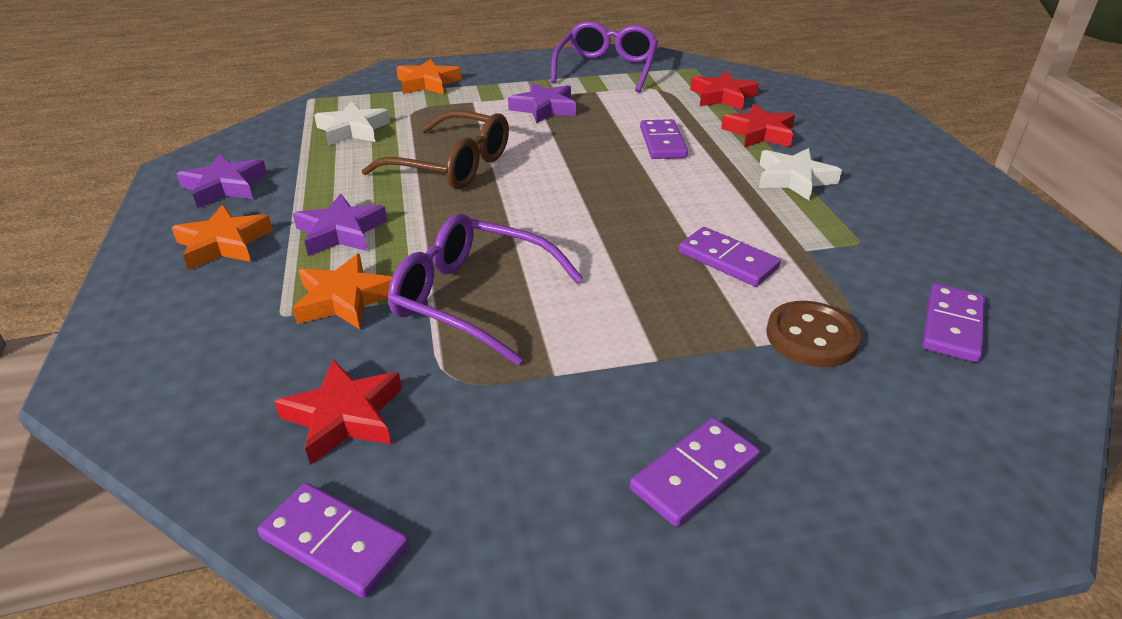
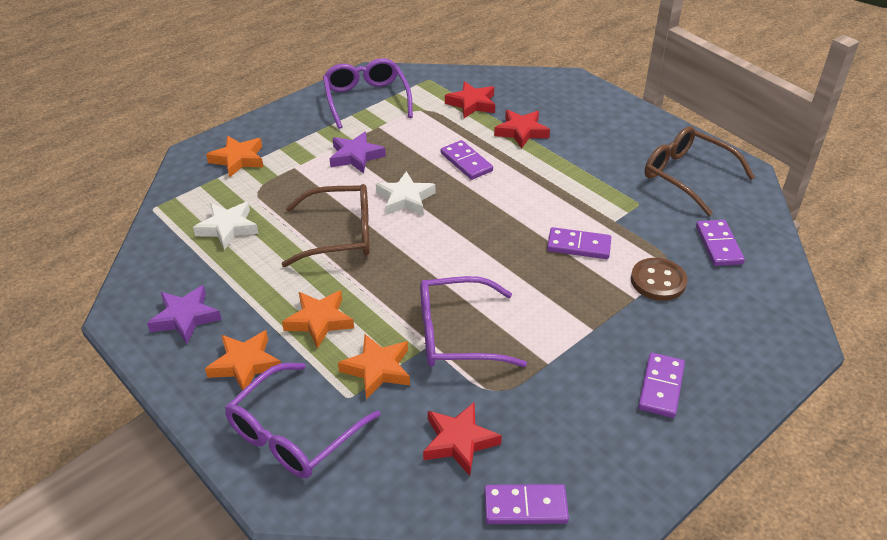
camera: 30 degrees left, 5 degrees up
(185, 326) = (294, 433): none -> purple glasses
(341, 232) = (319, 321): purple star -> orange star
(794, 179) = (570, 166): white star -> white star (405, 199)
(963, 233) = (687, 176): none -> brown glasses

